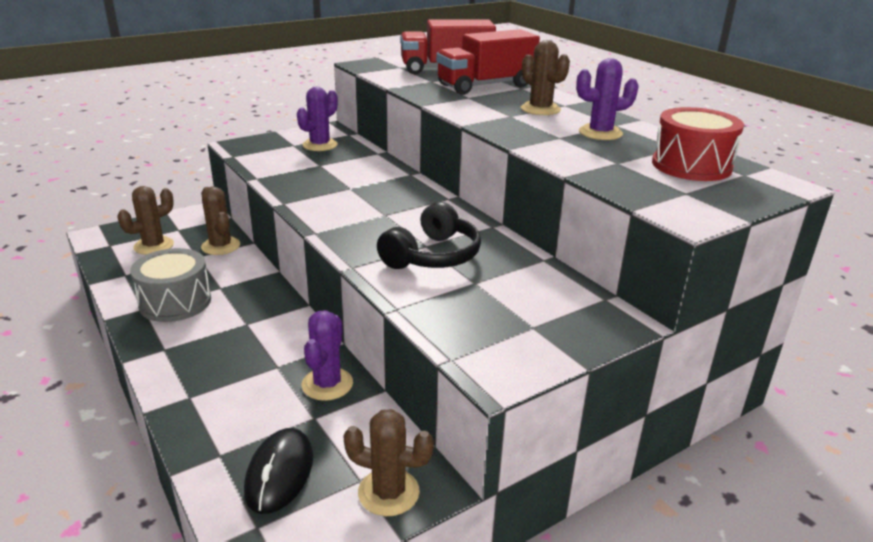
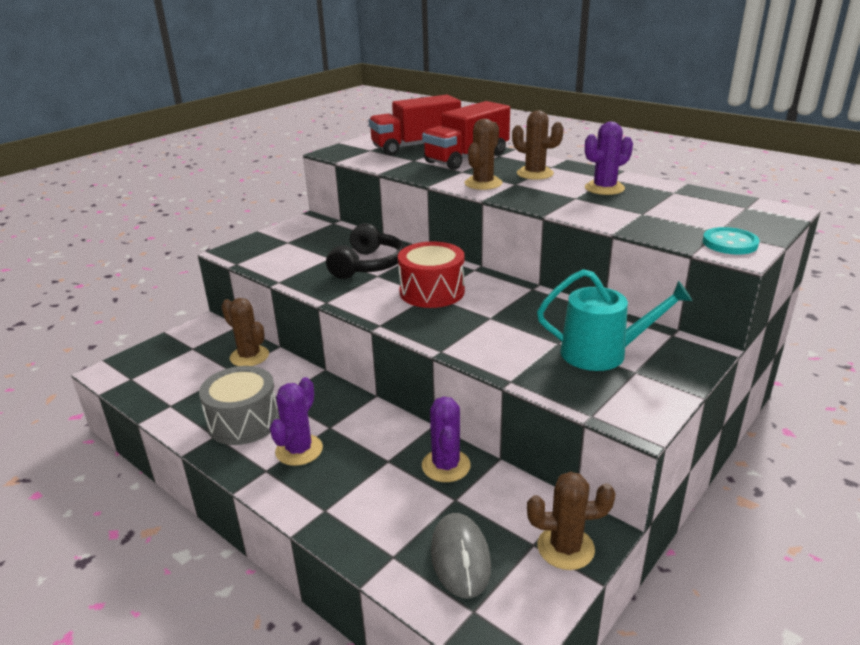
camera: 15 degrees left, 0 degrees up
(154, 246) = (179, 370): brown cactus -> brown cactus (483, 183)
(280, 473) = (460, 558): black mouse -> grey mouse
(320, 145) = (314, 238): purple cactus -> purple cactus (299, 450)
(432, 256) = (503, 326): black headphones -> black headphones (368, 265)
(512, 301) = (601, 353): none -> turquoise watering can
(686, 206) = (729, 243): none -> turquoise button
(691, 166) = (701, 206): red drum -> red drum (432, 292)

